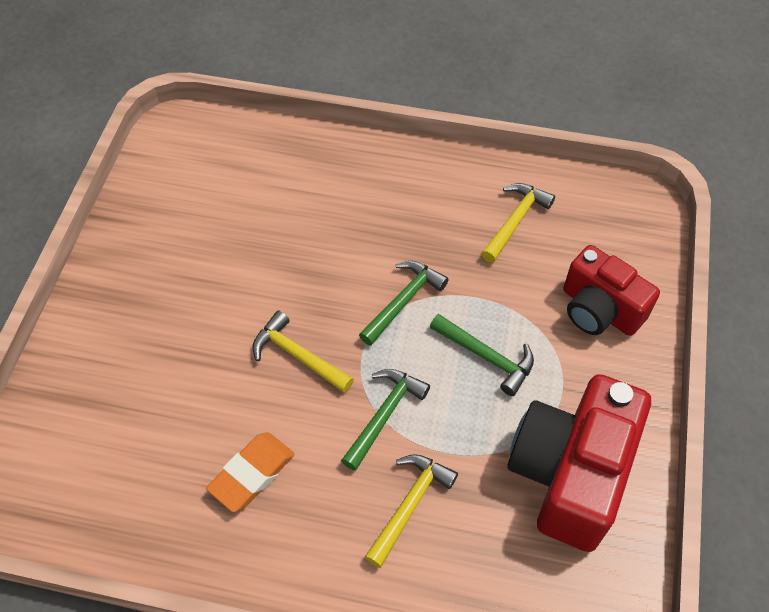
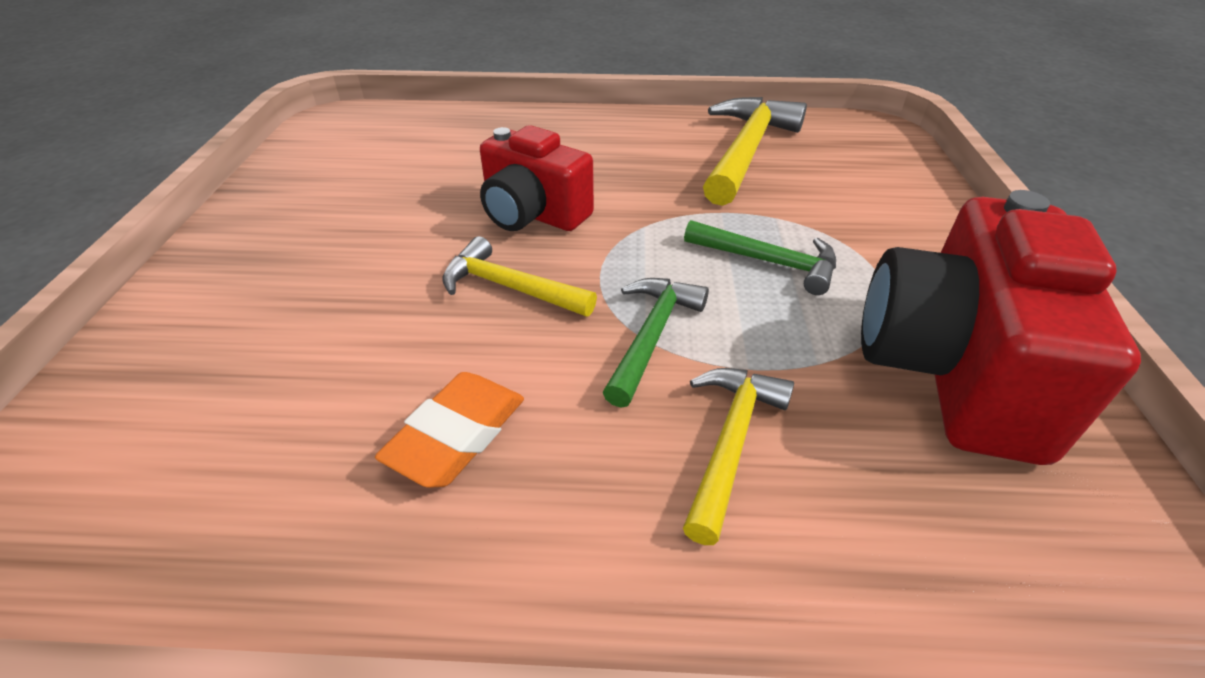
camera: 10 degrees left, 15 degrees down
(403, 301) = (639, 223): green hammer -> none
(515, 221) = (746, 151): yellow hammer -> yellow hammer, size x1.63
(599, 310) = (883, 208): red camera -> red camera (533, 214)

